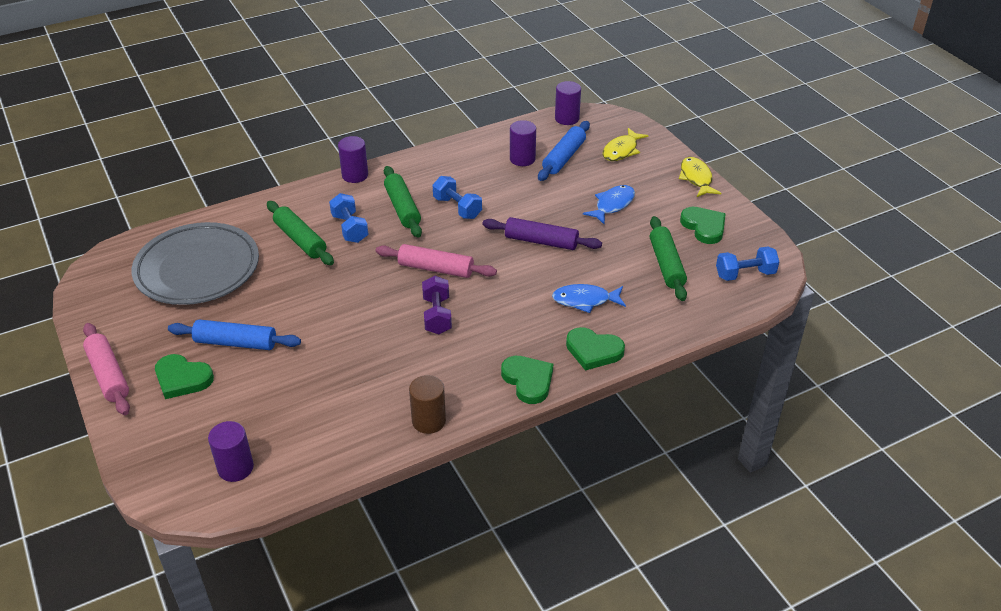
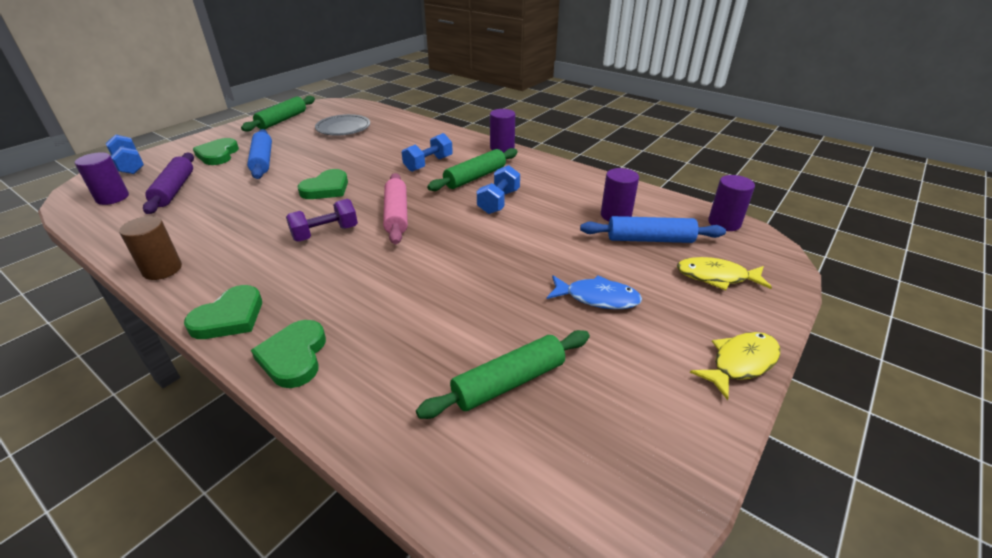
camera: 65 degrees right, 5 degrees down
(108, 375) = (220, 133): pink rolling pin -> none
(197, 269) = (343, 128): grey plate -> grey plate, size x0.56
(300, 240) = (400, 150): green rolling pin -> green rolling pin (282, 120)
(541, 241) = (482, 263): purple rolling pin -> purple rolling pin (174, 190)
(585, 300) = (391, 324): blue fish -> none
(704, 227) = (631, 403): green heart -> green heart (326, 188)
(745, 274) = (548, 494): blue dumbbell -> blue dumbbell (130, 166)

